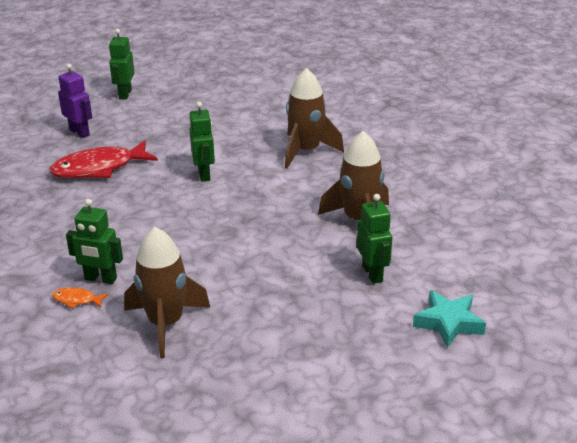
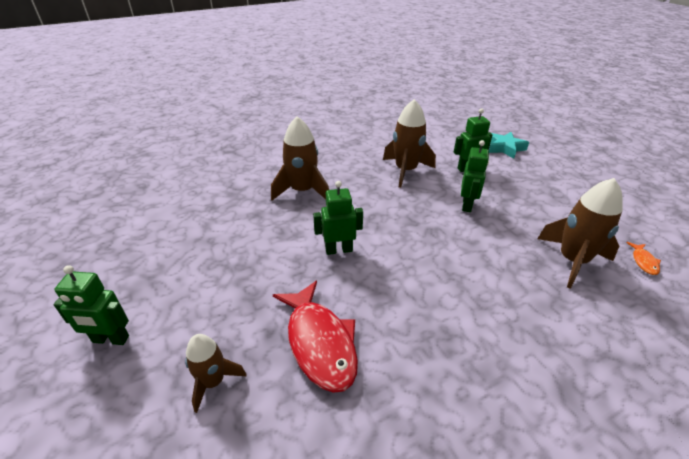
camera: 90 degrees left, 5 degrees up
(77, 300) = (575, 326): orange fish -> orange fish (643, 262)
(79, 132) = (213, 382): purple robot -> brown rocket
(100, 279) = (535, 311): green robot -> green robot (467, 205)

